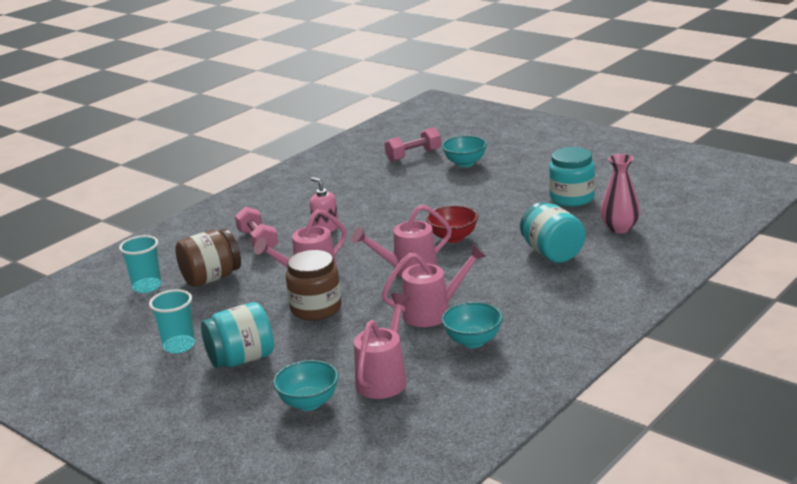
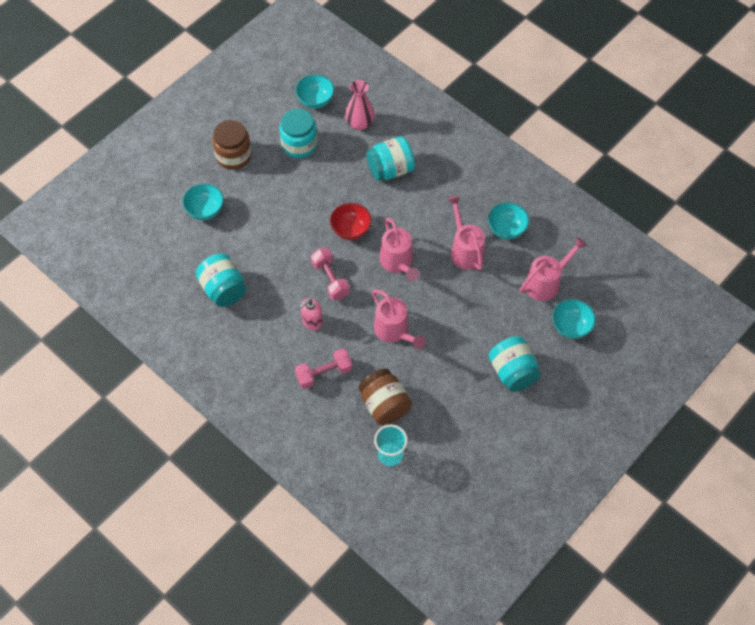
camera: 90 degrees left, 35 degrees up
(179, 346) = (489, 417): turquoise cup -> none
(316, 308) = (447, 325): brown jar -> brown jar (233, 156)
(366, 182) = (223, 289): none -> turquoise jar
(384, 378) = (546, 282): pink watering can -> pink watering can turned 120 degrees clockwise
(413, 155) = (173, 249): pink dumbbell -> pink dumbbell (330, 279)
(644, 200) = (315, 100): none -> turquoise bowl

